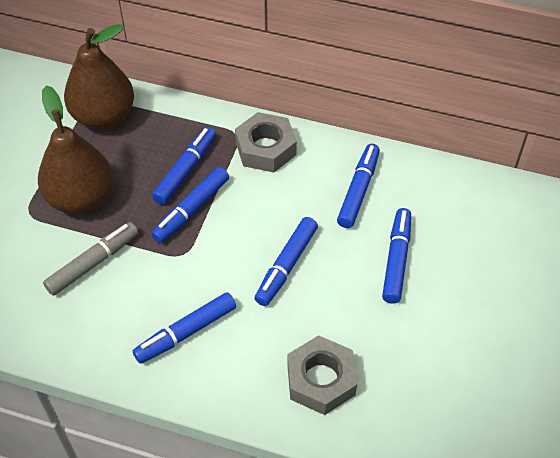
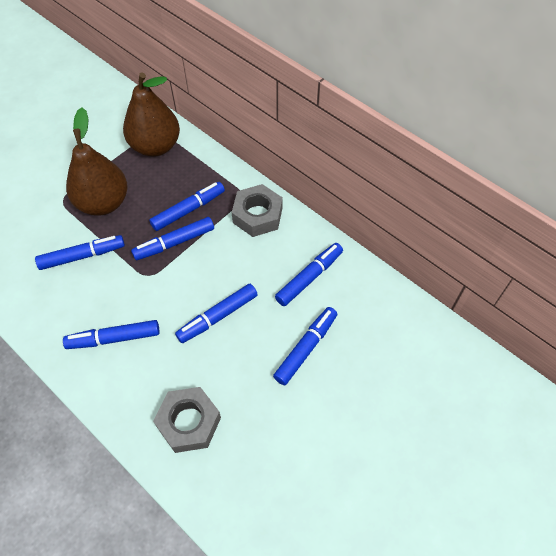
camera: 25 degrees right, 5 degrees up
(93, 263) = (82, 256): grey marker -> blue marker

